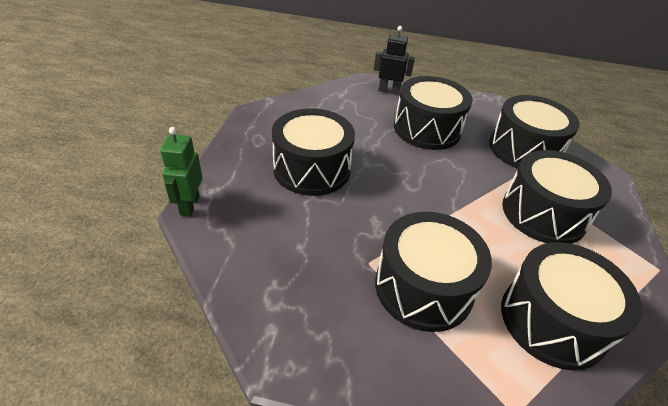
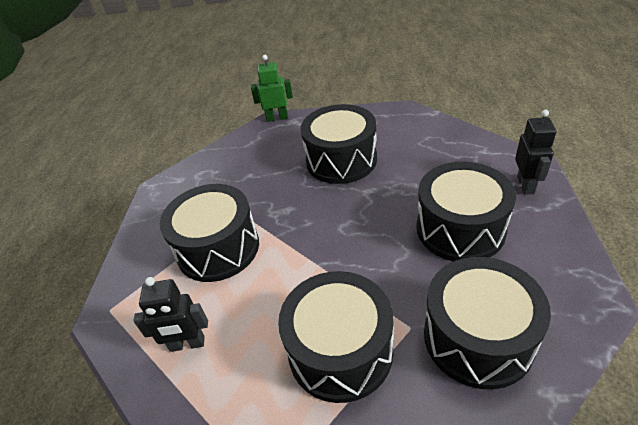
camera: 90 degrees right, 0 degrees up
(552, 320) = (187, 344): black drum -> black robot

